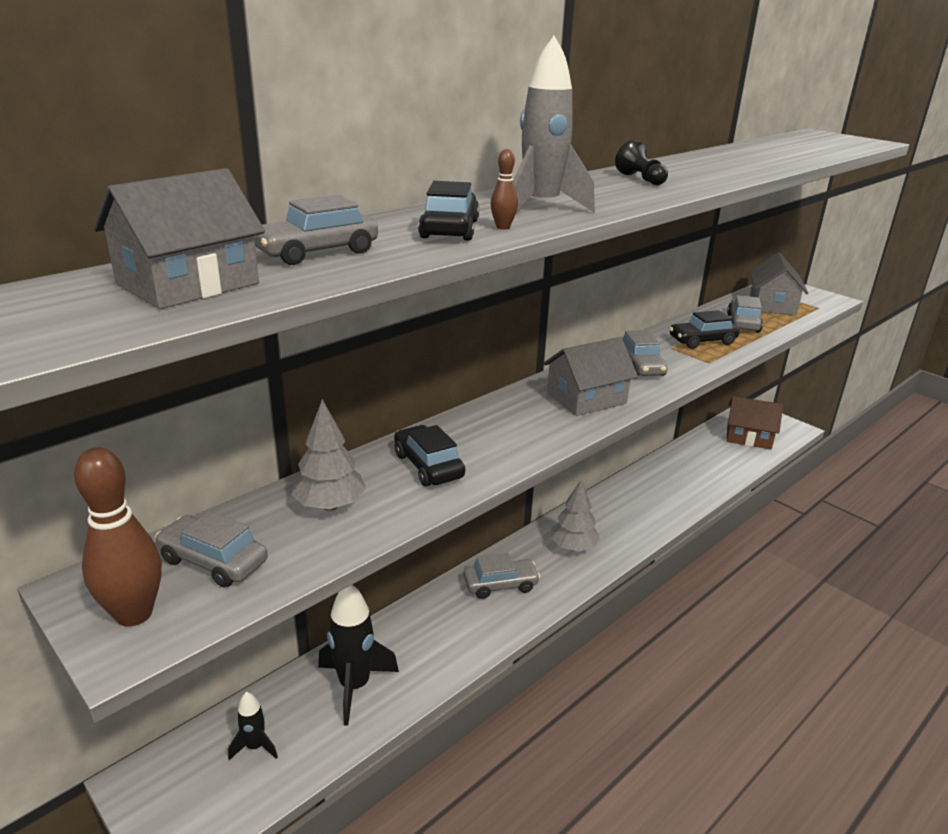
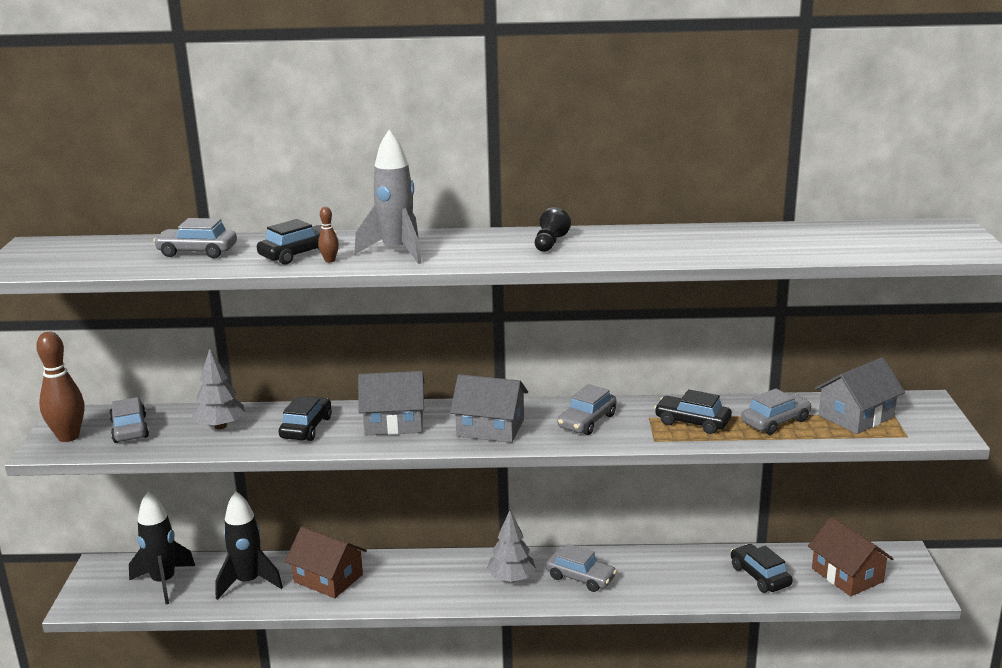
camera: 45 degrees right, 5 degrees down
(188, 284) = (106, 255): grey house -> grey house (394, 422)
(255, 746) = (164, 582): black rocket -> black rocket, size x1.88
(428, 634) = (328, 578): none -> brown house
(500, 585) = (418, 575): grey car -> grey car (580, 577)
(710, 461) = (760, 576): none -> black car

